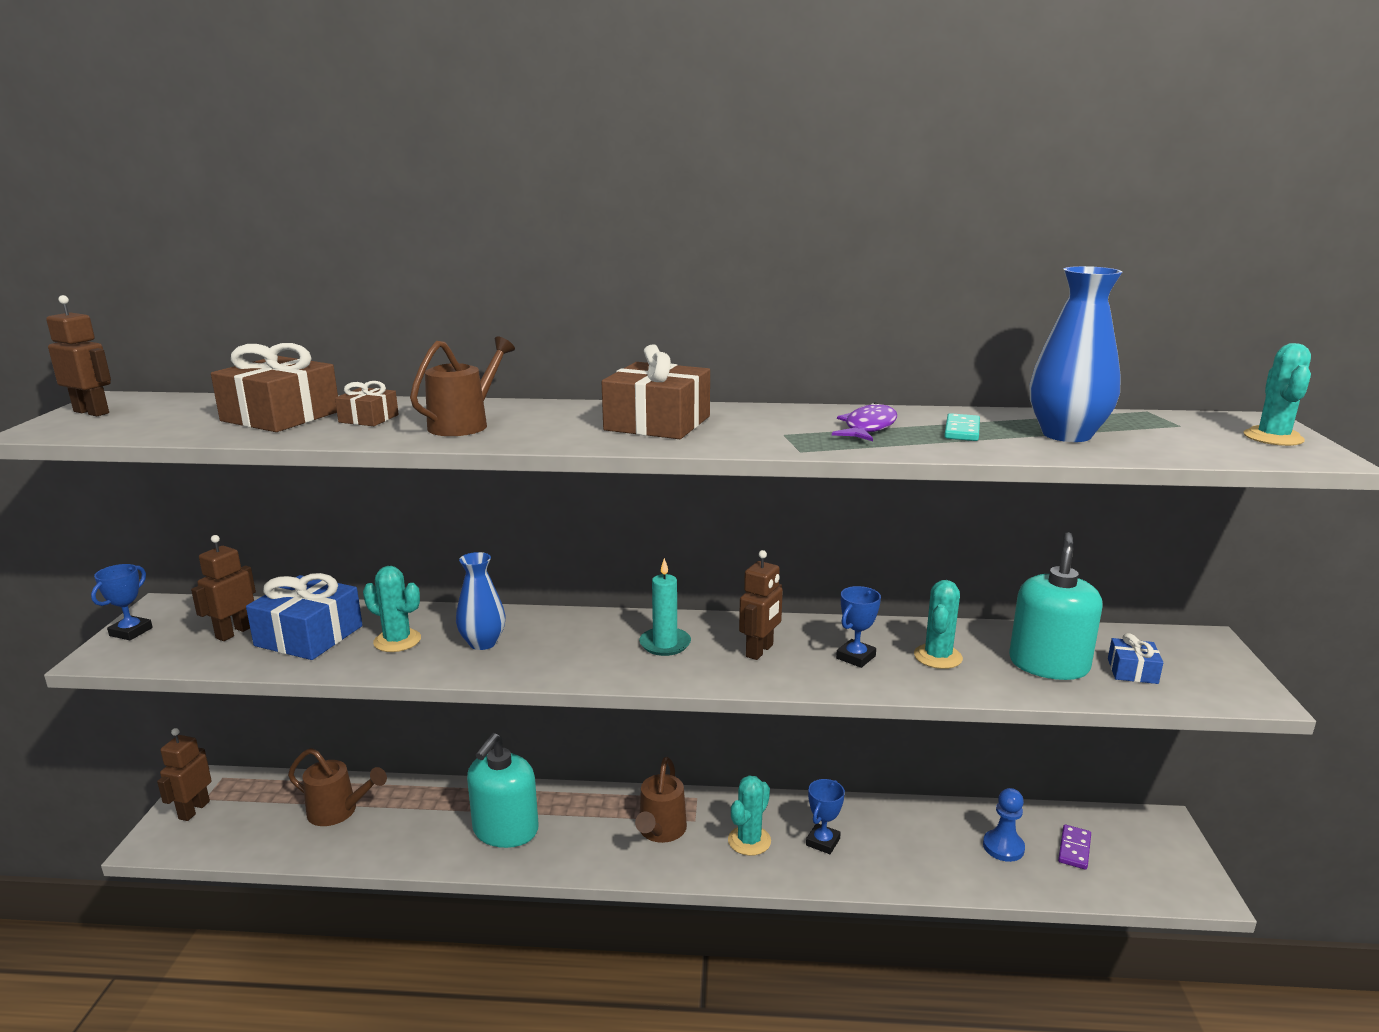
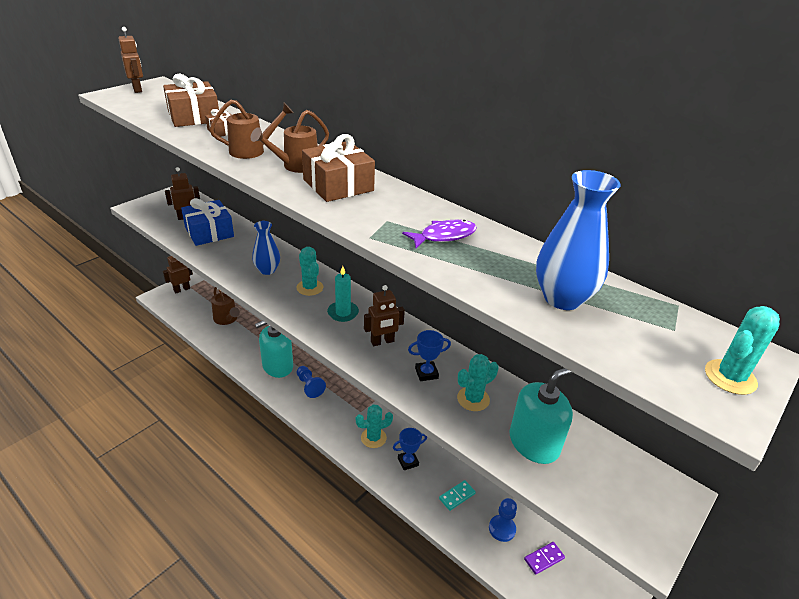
camera: 35 degrees right, 15 degrees up
(131, 632) = (155, 200): blue trophy -> none
(397, 641) = (237, 251): turquoise cactus -> turquoise cactus (310, 288)
(586, 829) = (309, 386): none -> blue pawn
(660, 831) = (339, 407): brown watering can -> brown watering can (296, 166)
(961, 430) = (497, 263): turquoise domino -> turquoise domino (457, 496)
(1132, 671) = (584, 480): blue gift -> none

